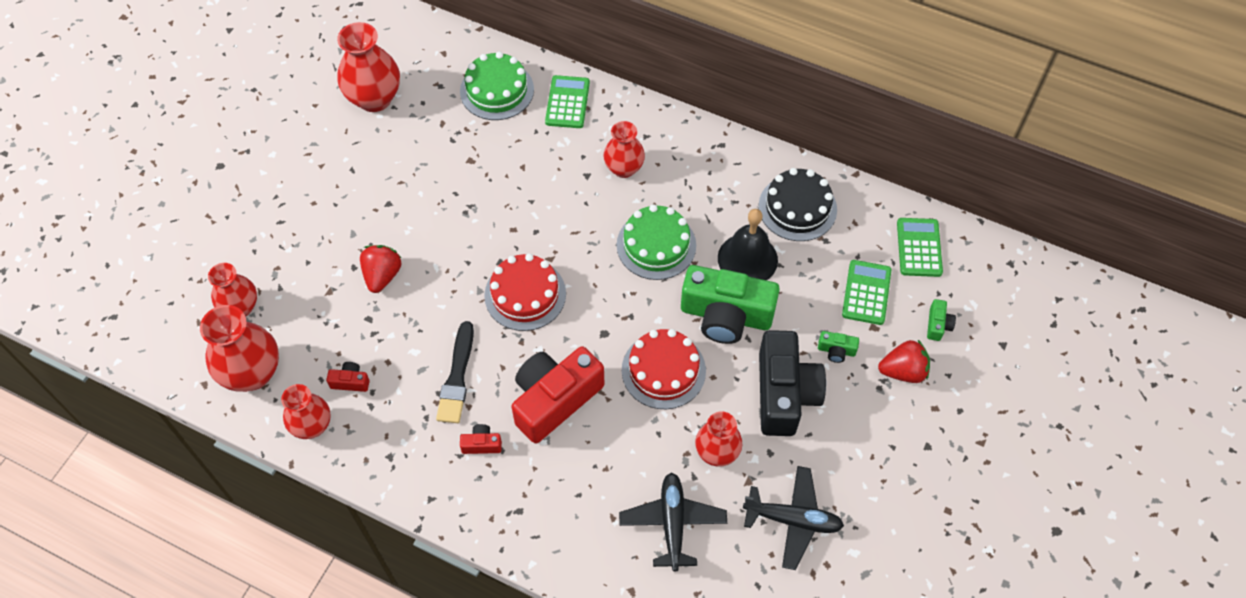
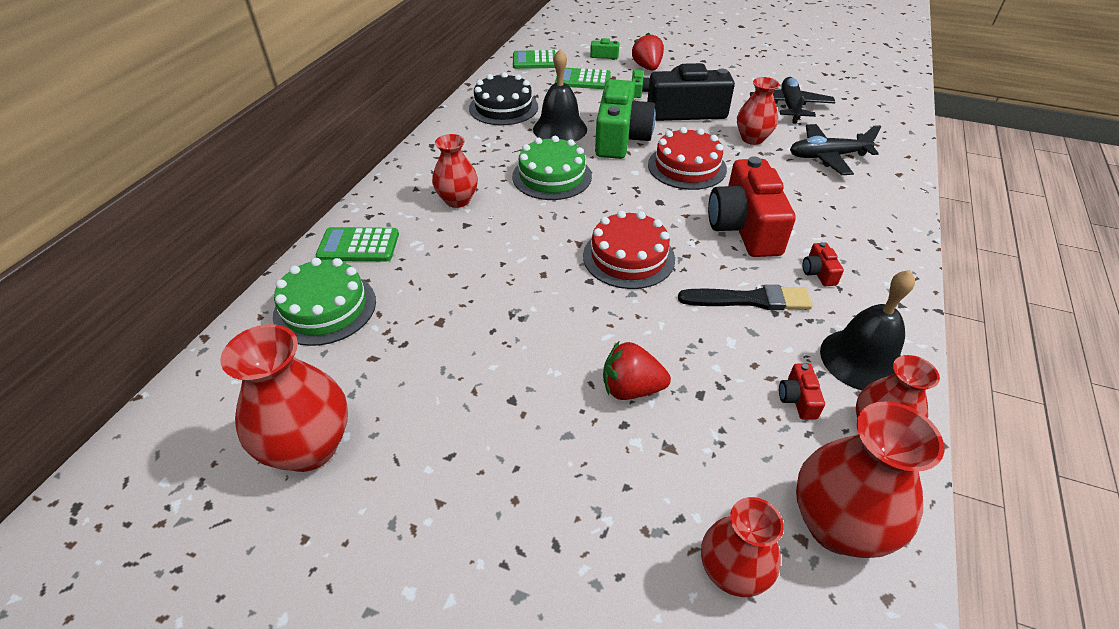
camera: 95 degrees left, 15 degrees down
(377, 441) = (862, 359): none -> black bell
(554, 400) = (744, 227): red camera -> red camera turned 45 degrees clockwise

